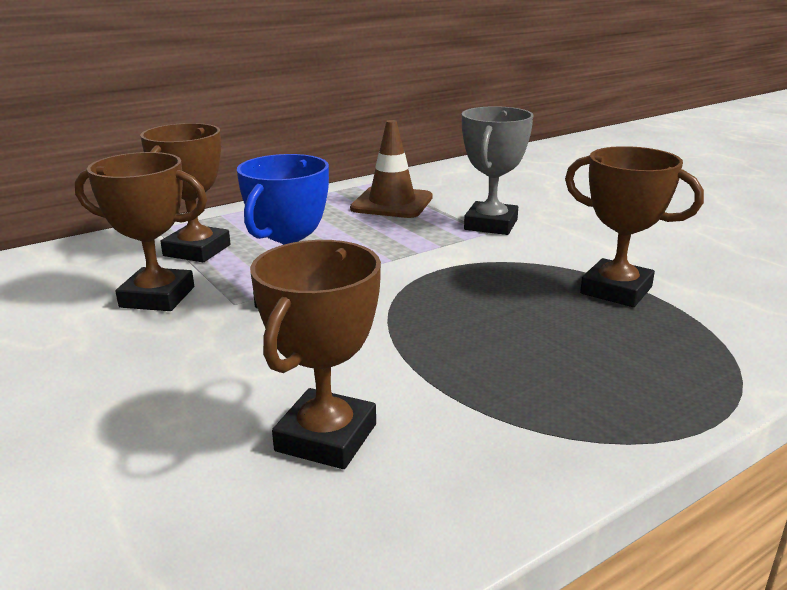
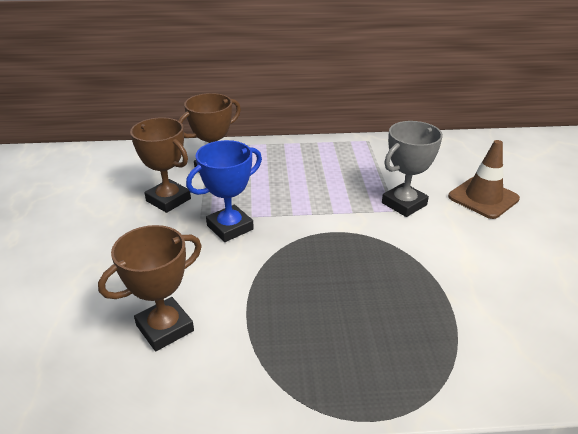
camera: 30 degrees right, 10 degrees up
(392, 203) = (358, 164): brown traffic cone -> brown traffic cone (483, 198)
(616, 290) = (428, 292): brown trophy -> none

